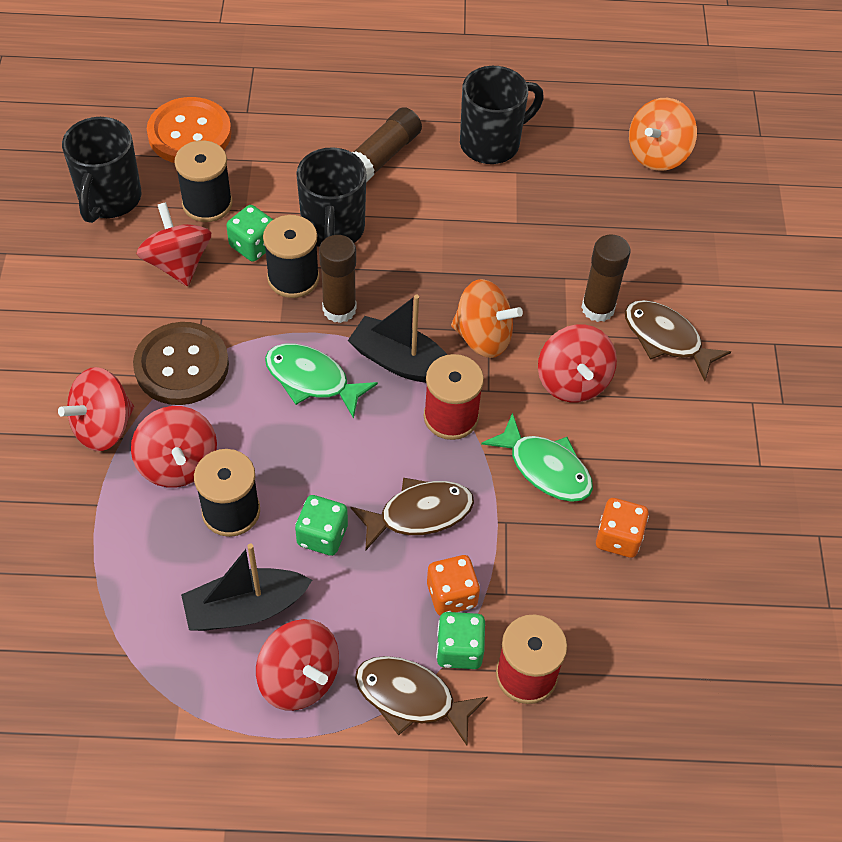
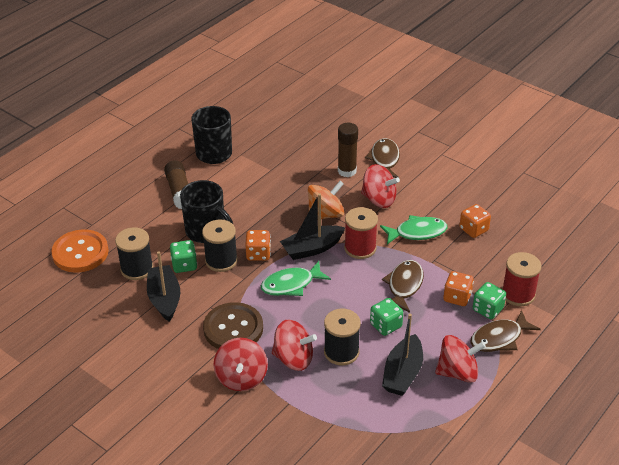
camera: 50 degrees left, 15 degrees down
(109, 199) = (89, 305): black mug -> none
(178, 263) = (164, 299): red spinning top -> black boat
(339, 309) = (258, 254): brown glue stick -> orange dice
(657, 154) = (280, 107): orange spinning top -> none
(666, 339) = (384, 160): brown fish -> brown fish turned 105 degrees clockwise

